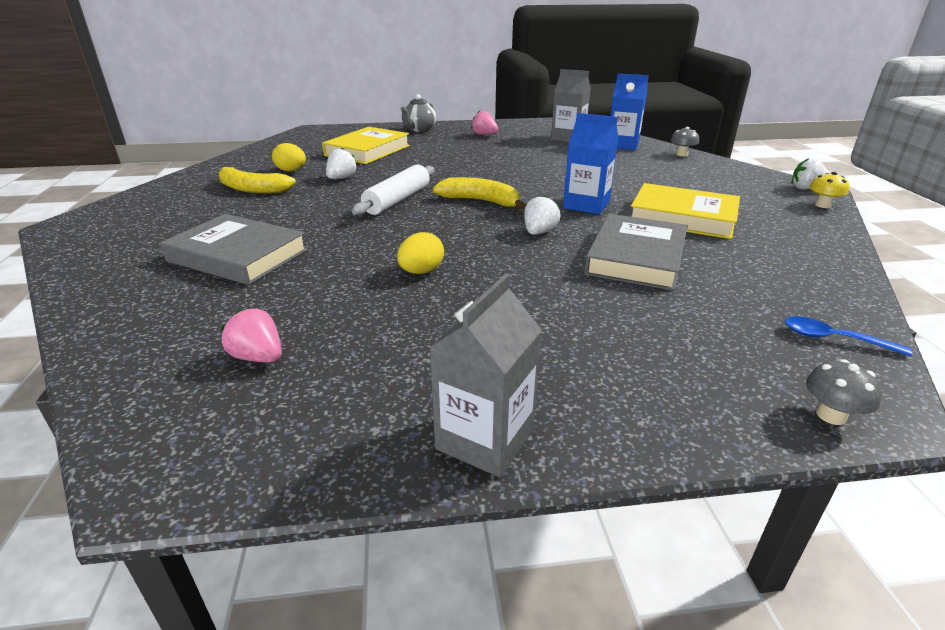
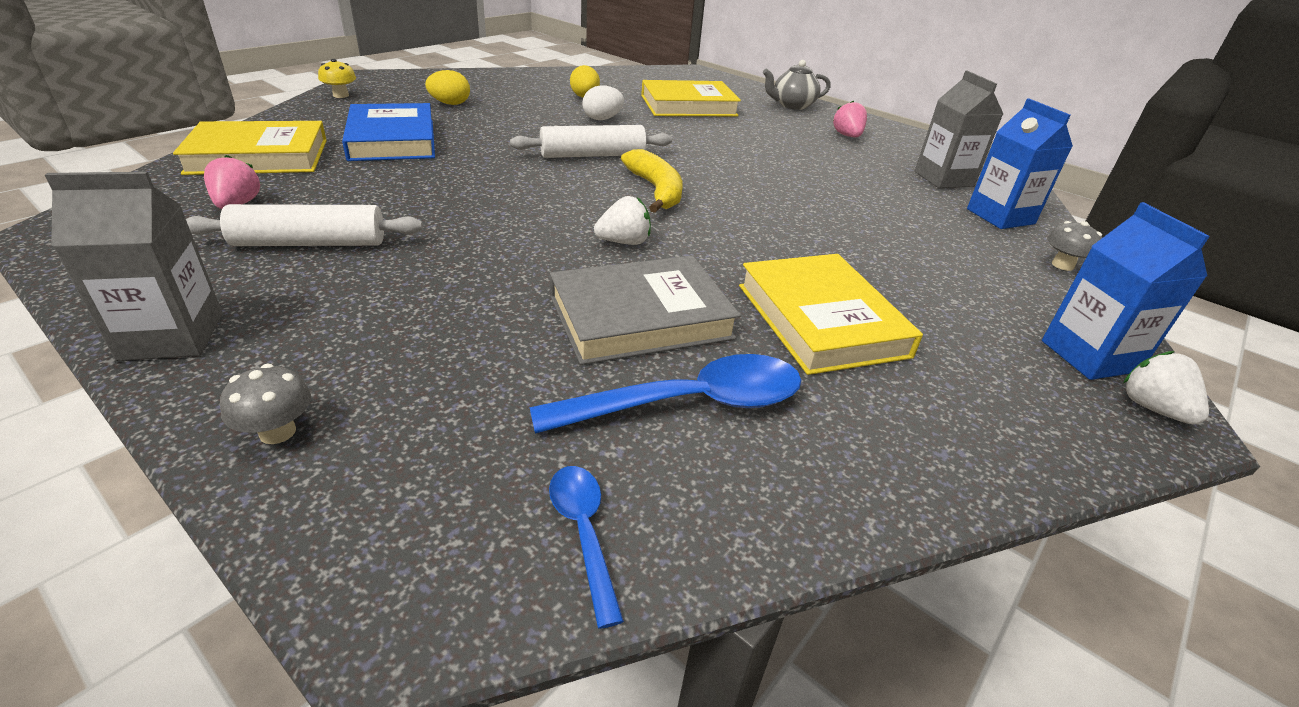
camera: 45 degrees right, 5 degrees up
(158, 323) = (259, 156): none -> yellow book
(237, 256) = (392, 140): grey book -> blue book
(251, 189) = (522, 99): yellow banana -> none
(341, 178) = (602, 119): white strawberry -> white egg
(392, 339) = (310, 243): none -> white rolling pin
(421, 271) = (451, 214): yellow egg -> yellow egg (450, 104)
(586, 205) = (746, 247): blue carton -> blue carton (1089, 356)
(736, 275) = (689, 403): none -> blue spoon
(822, 205) = (1105, 439): yellow mushroom -> yellow mushroom (341, 95)
(831, 415) = (360, 563): grey mushroom -> grey mushroom (277, 432)

